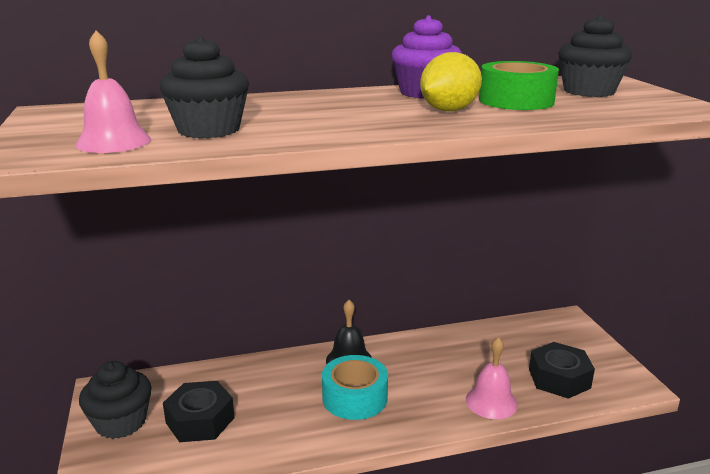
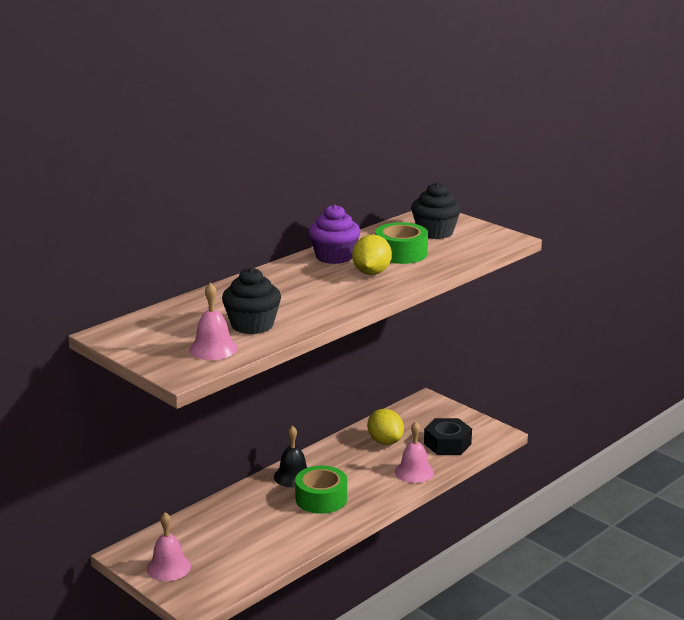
camera: 30 degrees left, 0 degrees up
(121, 422) = (168, 567): black cupcake -> pink bell
(200, 420) = (226, 547): black nut -> none
(354, 398) = (321, 499): turquoise tape -> green tape
(484, 352) = (385, 441): none -> yellow lemon

